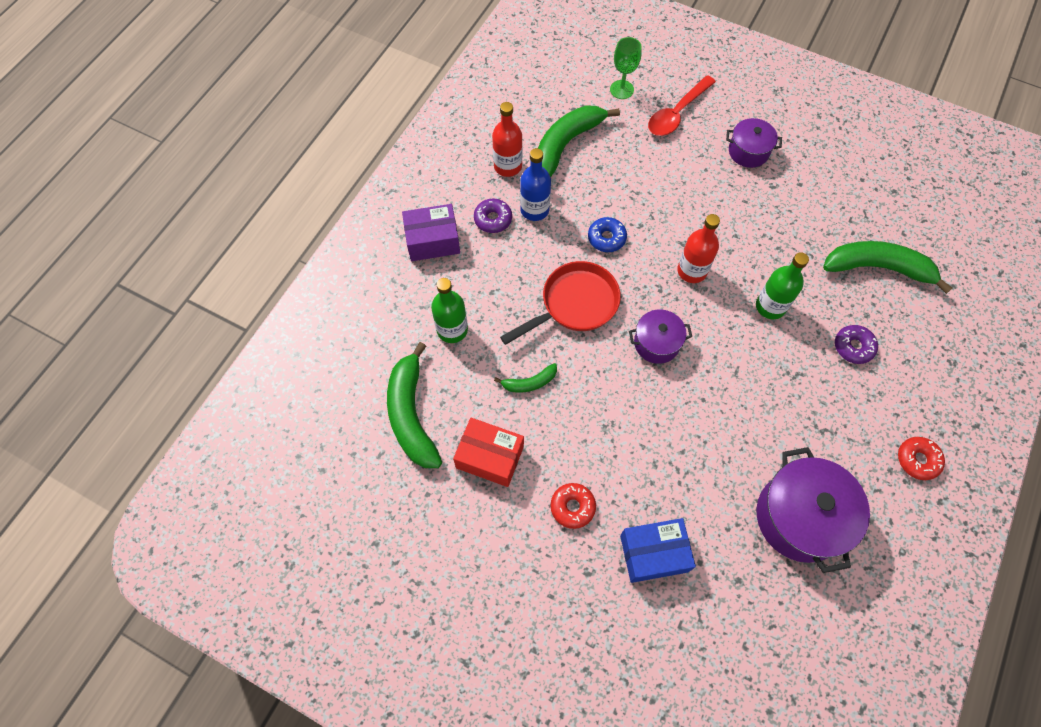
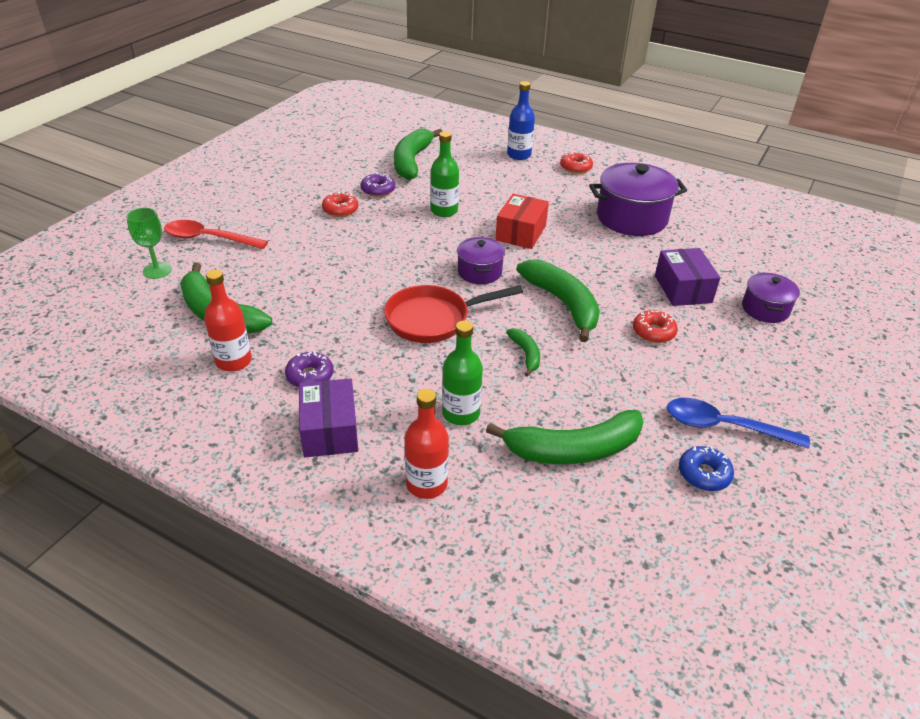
camera: 90 degrees left, 25 degrees down
(438, 549) = (724, 426): none -> blue spoon
(490, 457) = (614, 386): red box -> red box (521, 233)
(534, 210) = (305, 342): blue bottle -> blue bottle (519, 155)
(574, 304) = (433, 319): red pan -> red pan turned 75 degrees counterclockwise
(606, 238) = (355, 293): blue donut -> blue donut (704, 474)
(611, 421) = (563, 304): none -> green banana
(653, 553) = (683, 289): blue box -> purple box
(677, 113) = (208, 239): red spoon -> red spoon turned 150 degrees clockwise
(692, 271) = (402, 246): red bottle -> red bottle (426, 484)
(748, 151) = (274, 204): purple pot -> purple pot (765, 309)
(751, 209) = (340, 210): none -> red donut
(853, 347) = (483, 180): purple donut -> purple donut (378, 190)

